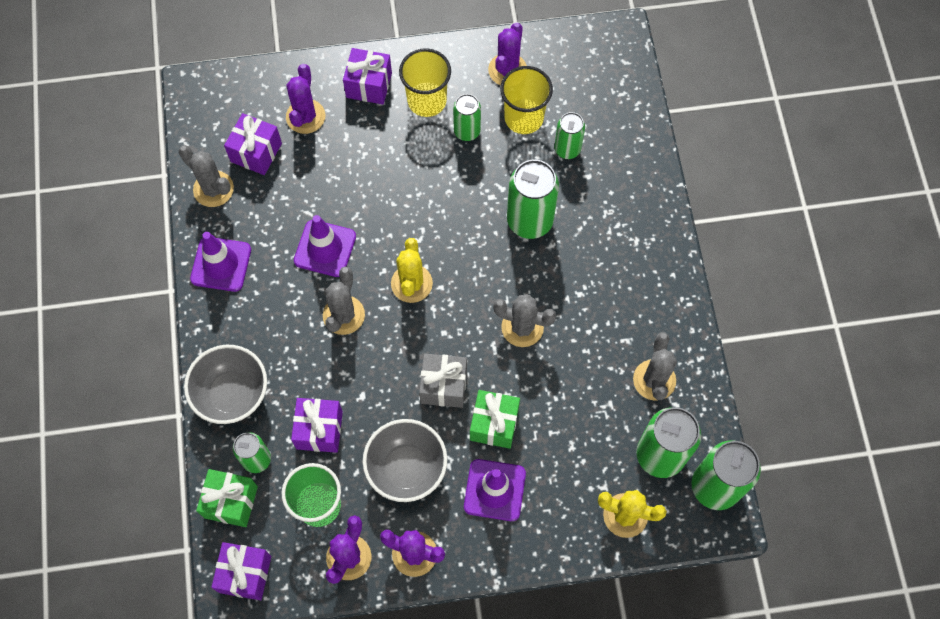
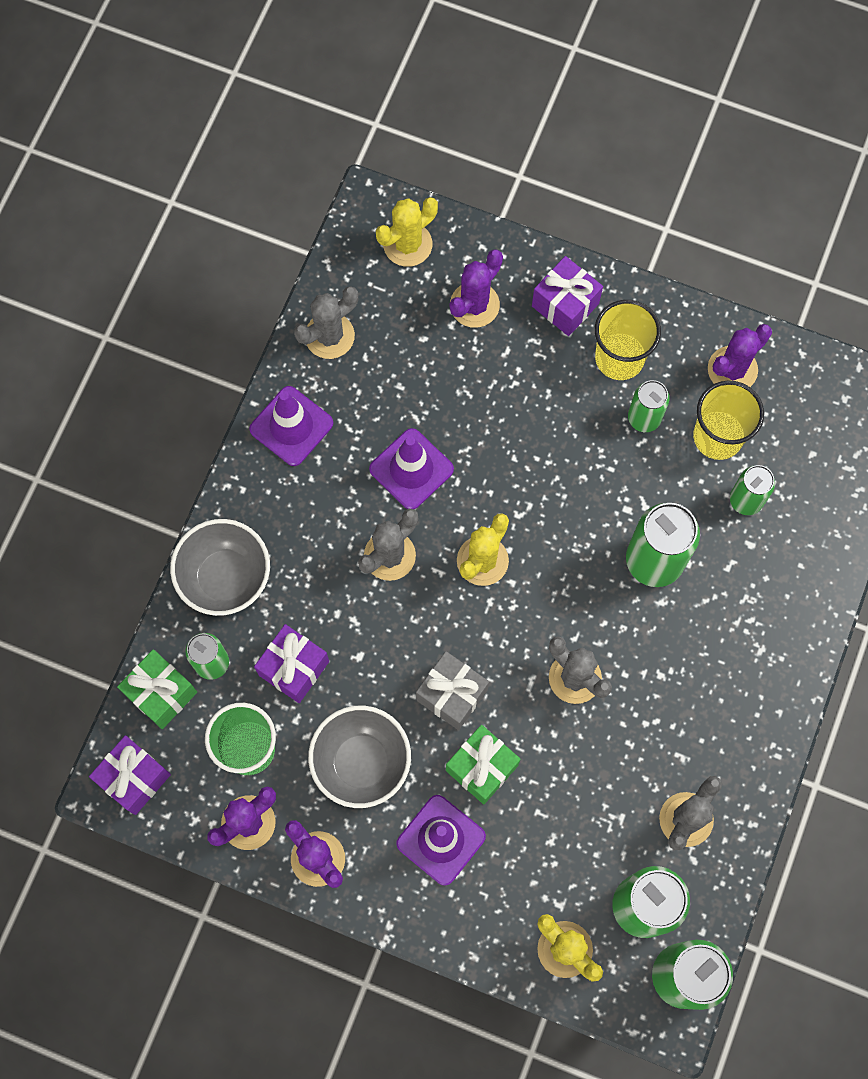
camera: 30 degrees right, 5 degrees up
(213, 189) = (329, 336): grey cactus -> grey cactus turned 75 degrees clockwise
(234, 100) = (407, 244): none -> yellow cactus
(256, 152) = (398, 318): purple gift -> none

